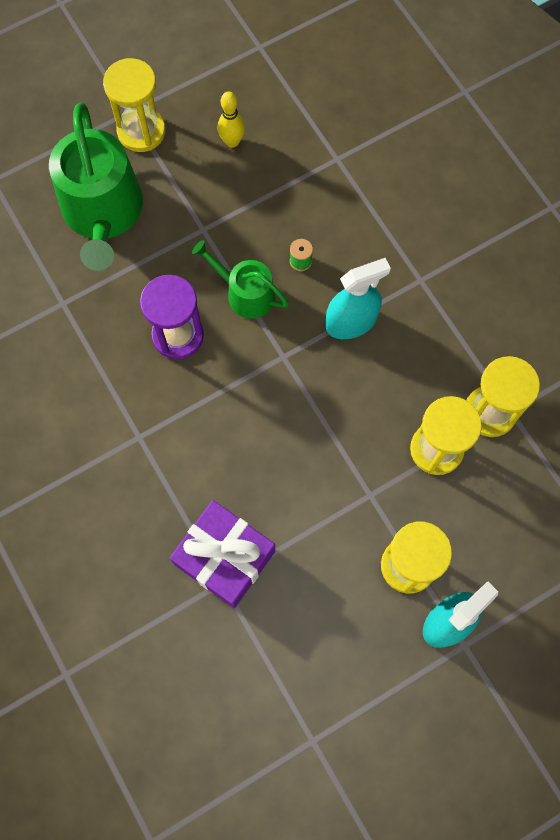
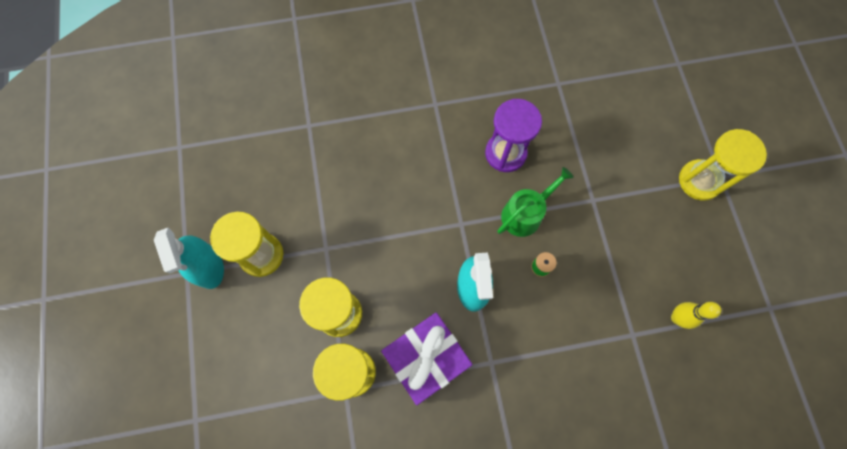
camera: 110 degrees right, 0 degrees up
(103, 213) = (628, 131): green watering can -> none
(224, 557) = (324, 132): purple gift -> purple gift (426, 359)
(232, 141) = (672, 250): yellow bowling pin -> yellow bowling pin (677, 318)

